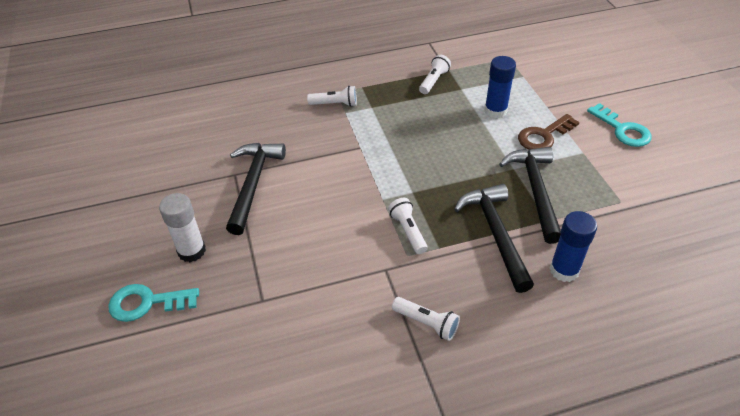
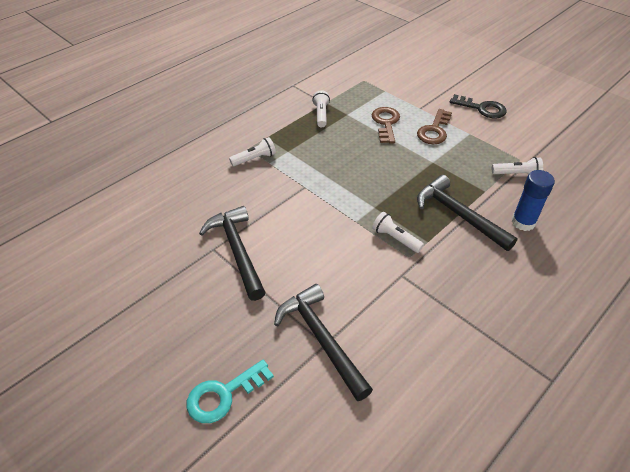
camera: 30 degrees left, 0 degrees up
(191, 251) = (228, 331): white glue stick -> none
(427, 323) = (464, 302): white flashlight -> white flashlight (517, 174)
(495, 111) = (386, 123): blue glue stick -> brown key
(535, 190) = (460, 172): black hammer -> black hammer (321, 338)
(622, 130) = (482, 108): turquoise key -> black key

